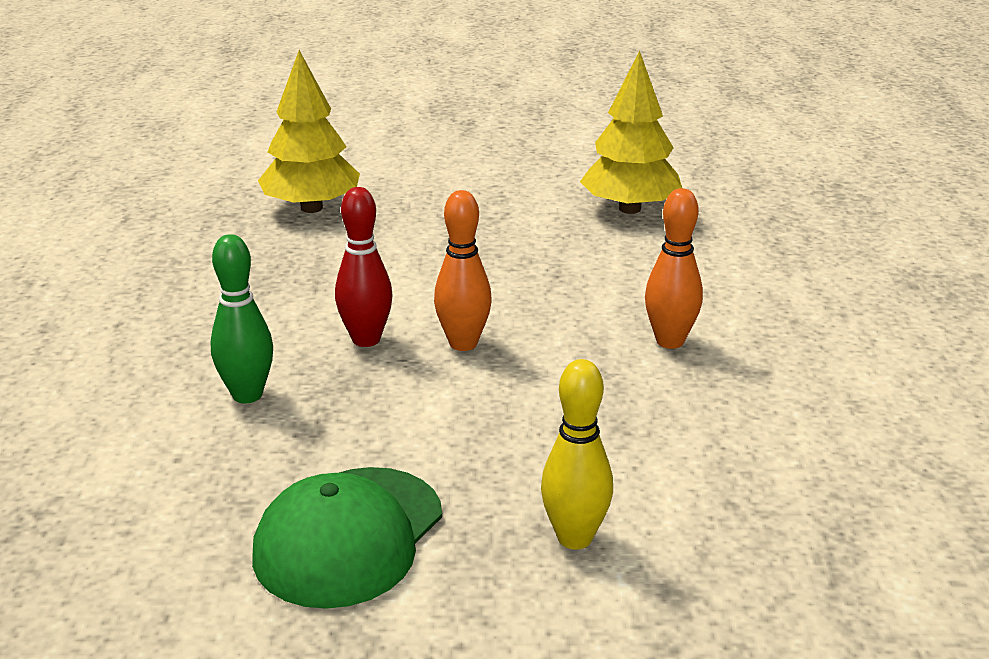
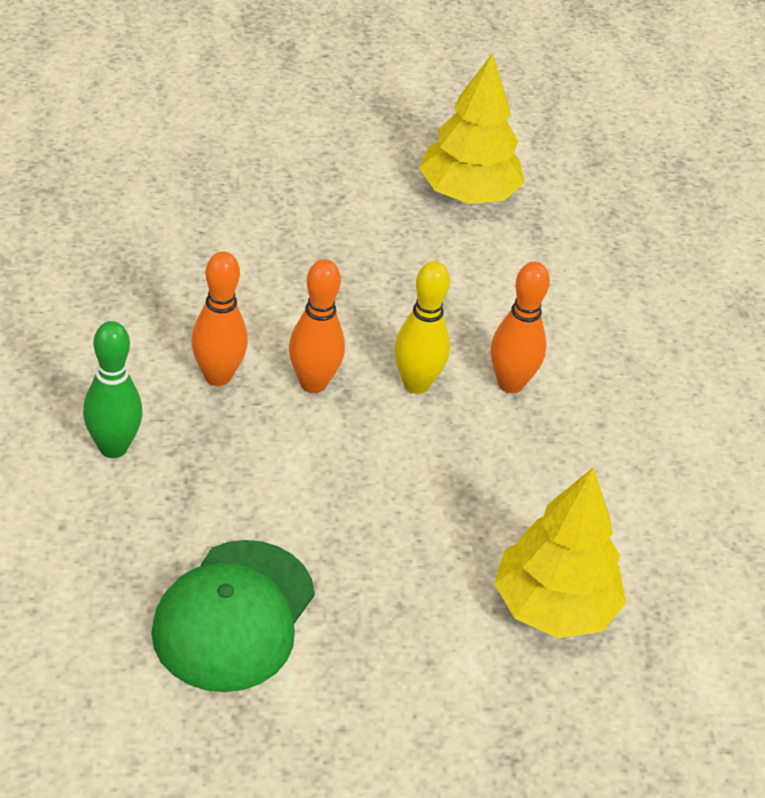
camera: 10 degrees left, 15 degrees up
(311, 208) = (134, 182): yellow tree -> yellow tree (554, 608)
(366, 339) = (218, 376): red bowling pin -> orange bowling pin
(575, 538) = (431, 618): yellow bowling pin -> yellow bowling pin (416, 384)

